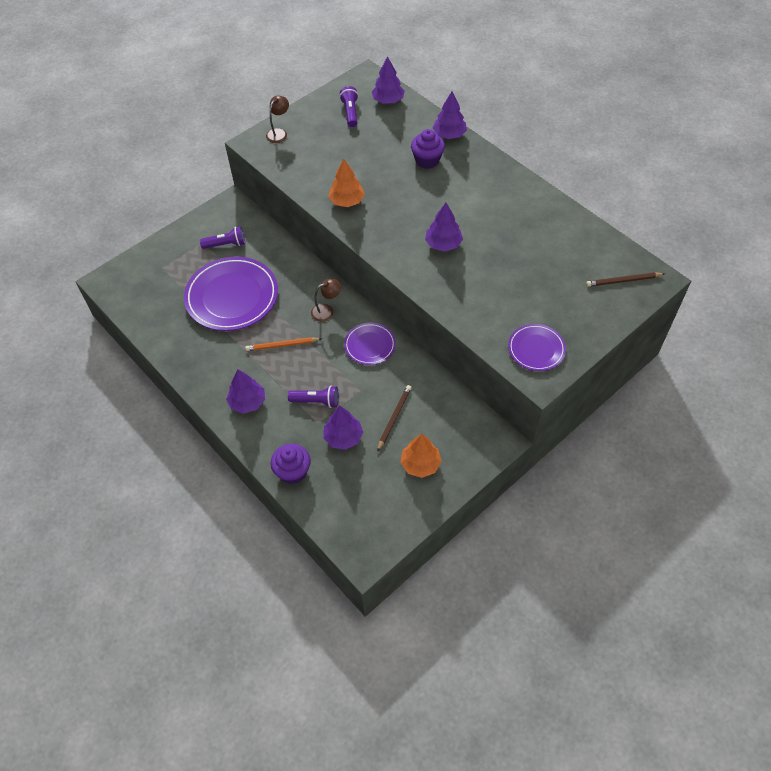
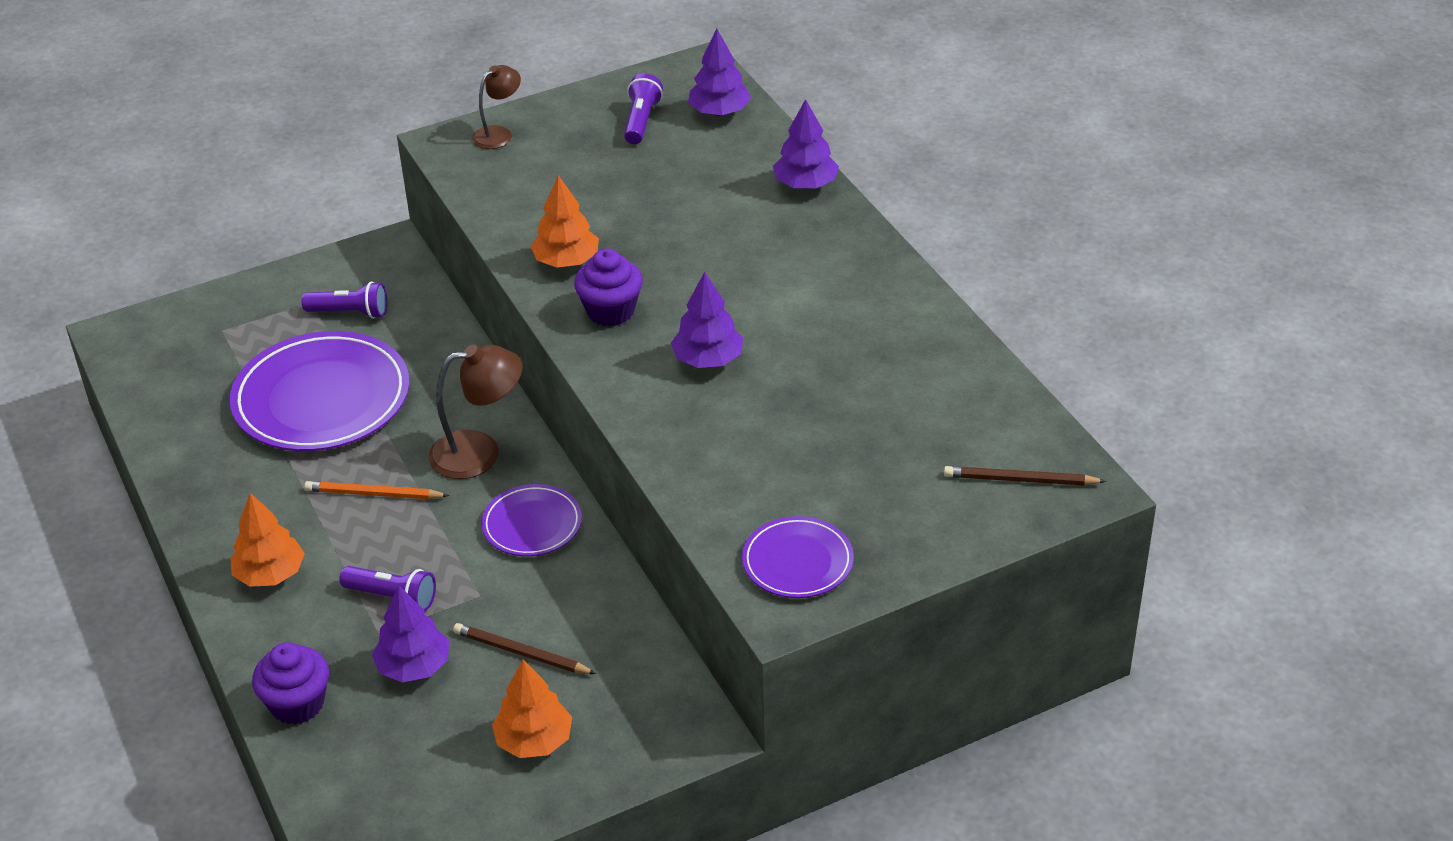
camera: 15 degrees right, 15 degrees down
(247, 402) = (270, 574): purple tree -> orange tree
(326, 311) = (480, 453): brown lamp -> brown lamp, size x1.61
(394, 417) = (521, 653): brown pencil -> brown pencil turned 105 degrees counterclockwise
(427, 160) = (744, 220): purple cupcake -> purple cupcake (610, 311)

